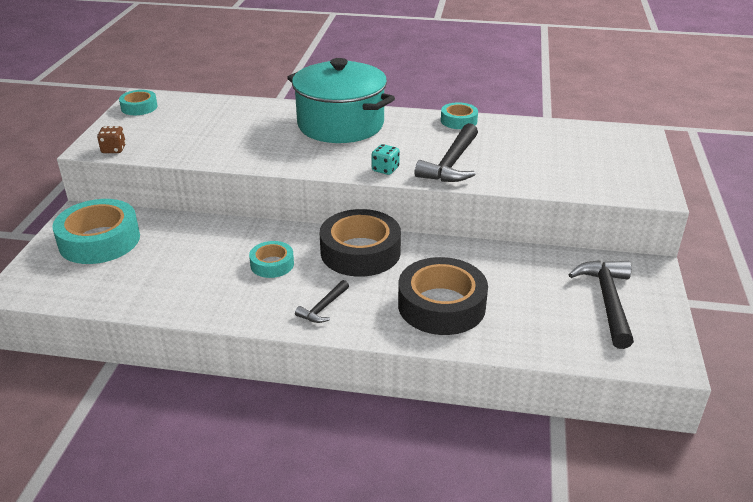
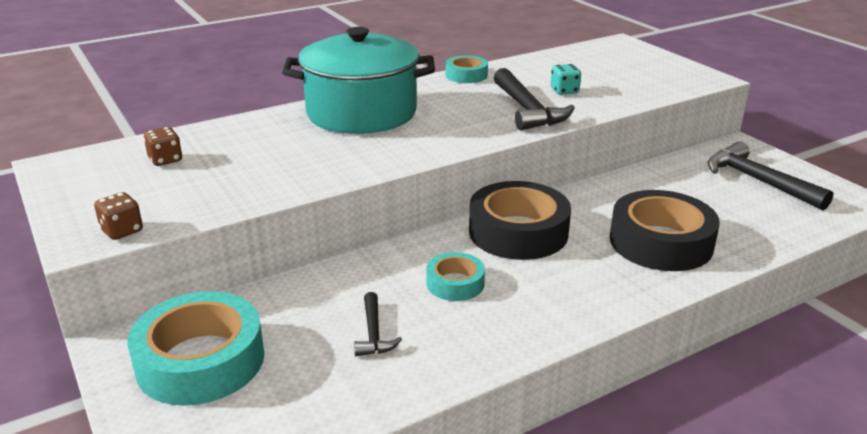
camera: 40 degrees left, 5 degrees down
(139, 107) = (70, 175): turquoise tape -> none
(192, 115) = (165, 160): none -> brown dice
(323, 307) = (573, 296): black hammer -> black hammer (374, 333)
(385, 169) = (480, 135): turquoise dice -> turquoise dice (564, 91)

